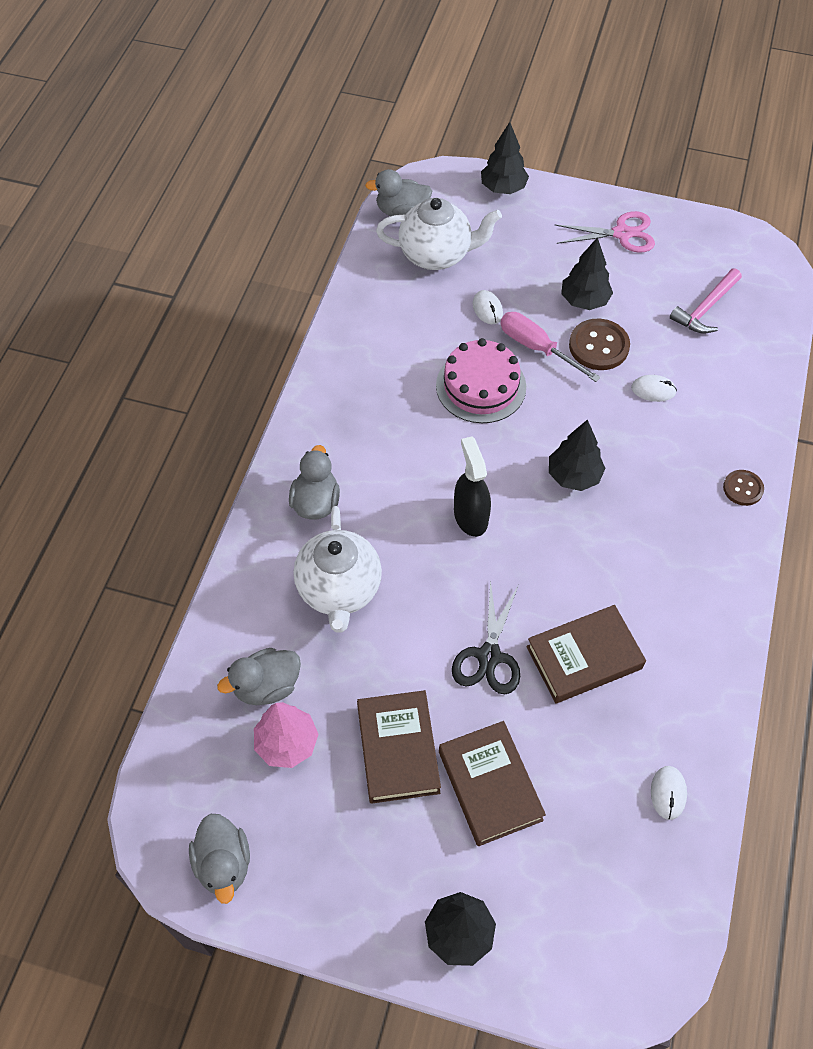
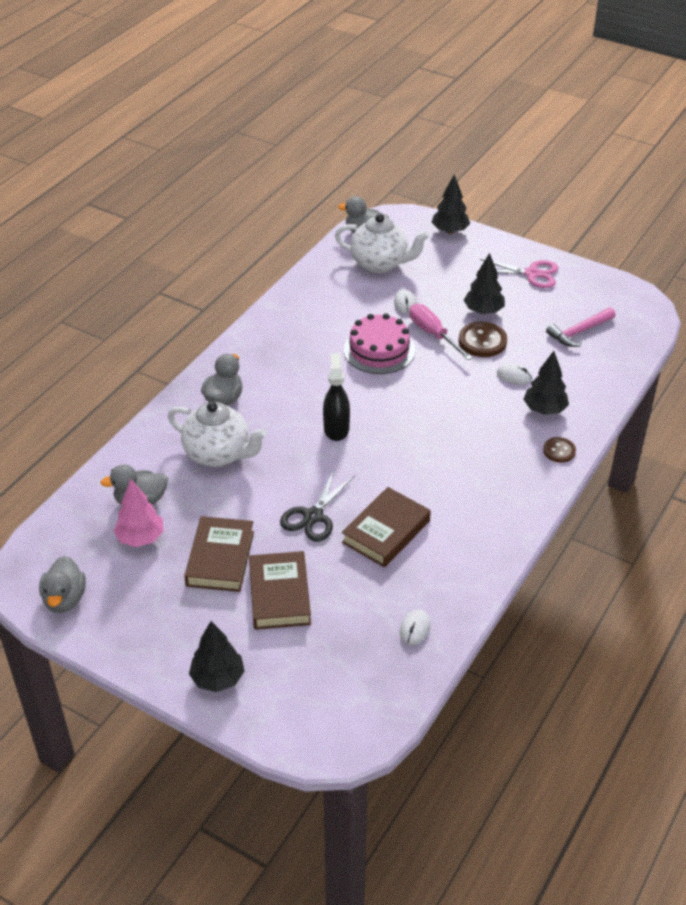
camera: 15 degrees right, 15 degrees down
(339, 590) = (218, 454): white teapot -> white teapot turned 75 degrees counterclockwise
(573, 476) = (427, 418): black tree -> black tree (544, 409)
(584, 657) = (386, 531): brown book -> brown book turned 45 degrees counterclockwise

